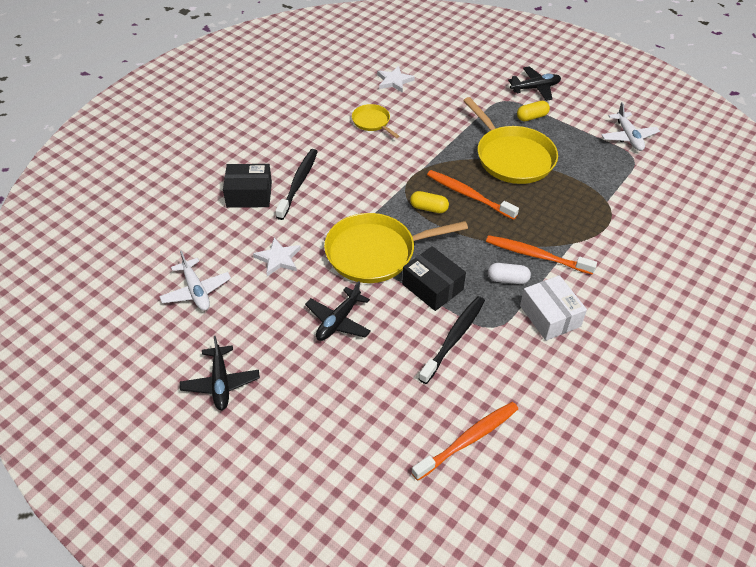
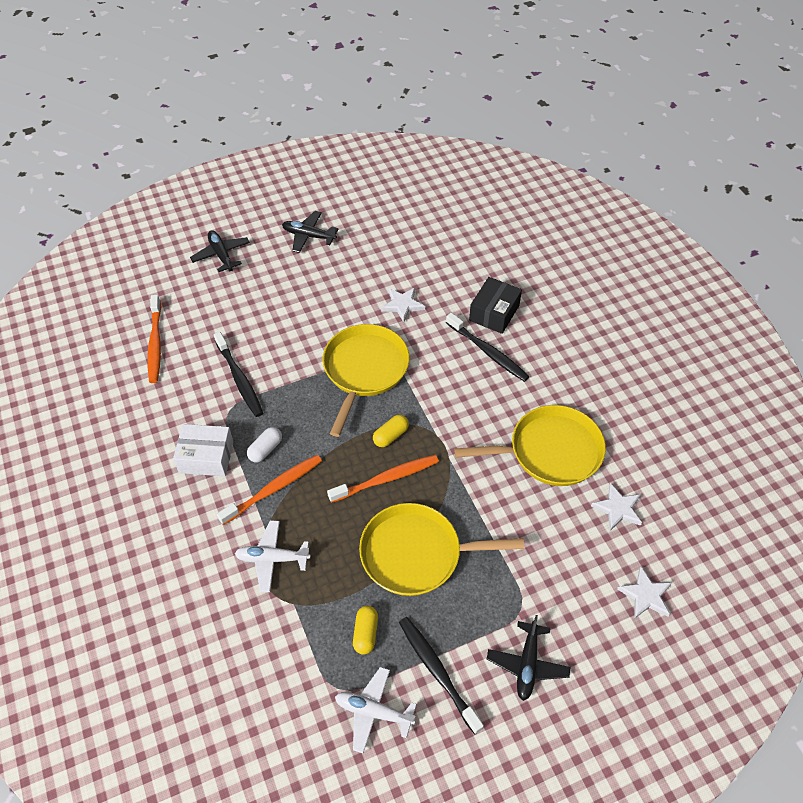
camera: 120 degrees right, 5 degrees up
(196, 291) = (403, 248): white plane -> white plane (272, 559)
(338, 321) = (311, 316): black plane -> black plane (221, 255)
(372, 122) = (550, 451): yellow pan -> yellow pan, size x1.98
(432, 287) = (299, 391): black box -> none
(446, 57) = (645, 595): none -> white star
(532, 117) = (472, 620): yellow capsule -> yellow capsule (365, 633)
(577, 120) = (437, 672): none -> black toothbrush

